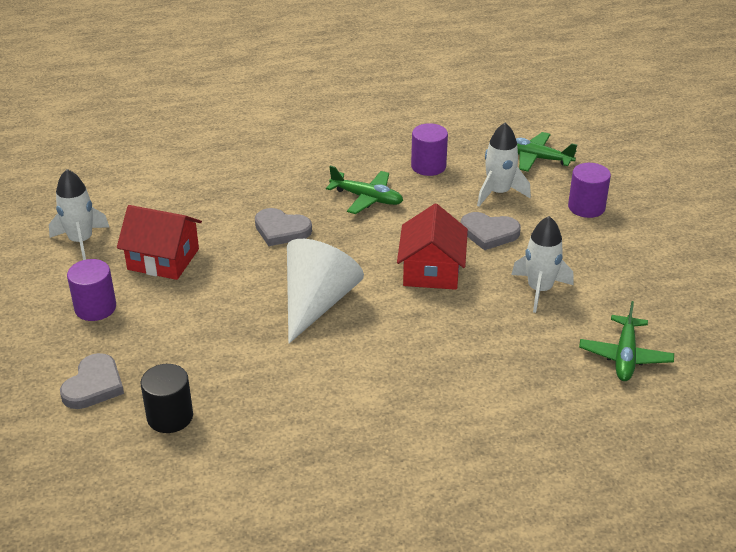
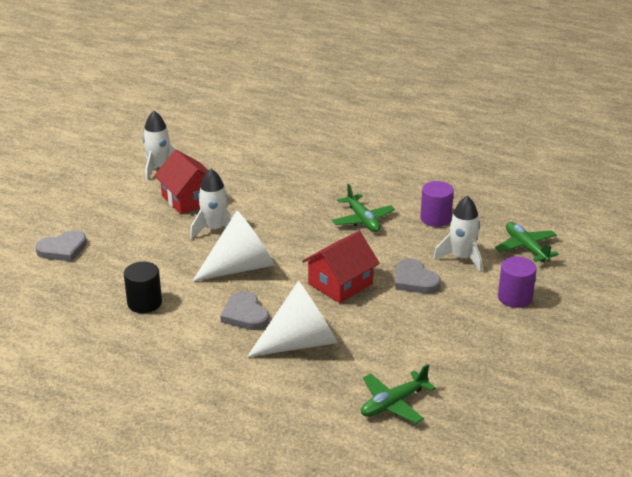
camera: 40 degrees right, 5 degrees down
(95, 308) = (117, 208): purple cylinder -> none
(170, 417) = (77, 286): black cylinder -> black cylinder (144, 303)
(281, 230) = (280, 214): grey heart -> grey heart (245, 314)
(474, 346) = (300, 342): none -> white cone
(539, 290) = (396, 332): white rocket -> white rocket (214, 229)

